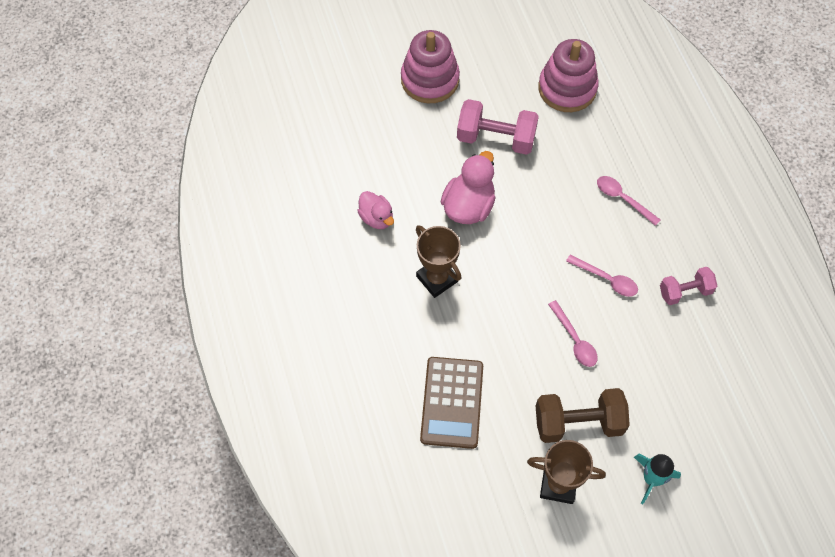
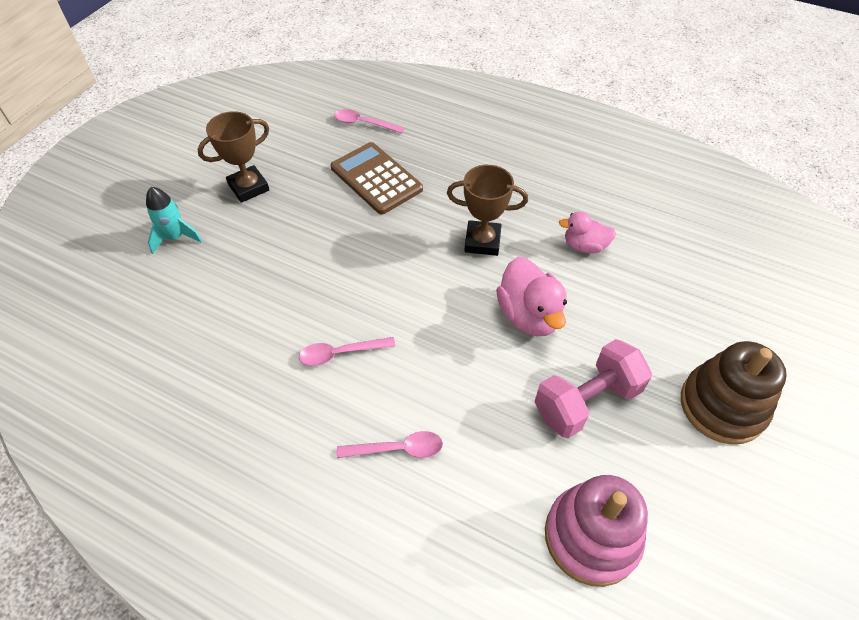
camera: 135 degrees right, 10 degrees down
(430, 79) = (722, 406): pink stacking toy -> brown stacking toy
(574, 340) = (323, 283): pink spoon -> pink spoon (364, 123)
(578, 422) = (267, 231): brown dumbbell -> none
(685, 291) = (252, 403): pink dumbbell -> none

